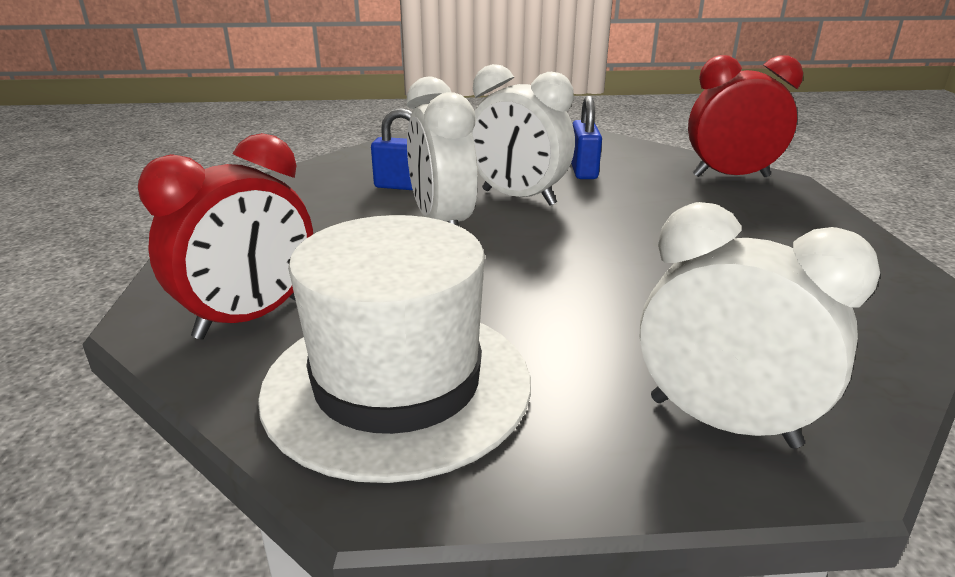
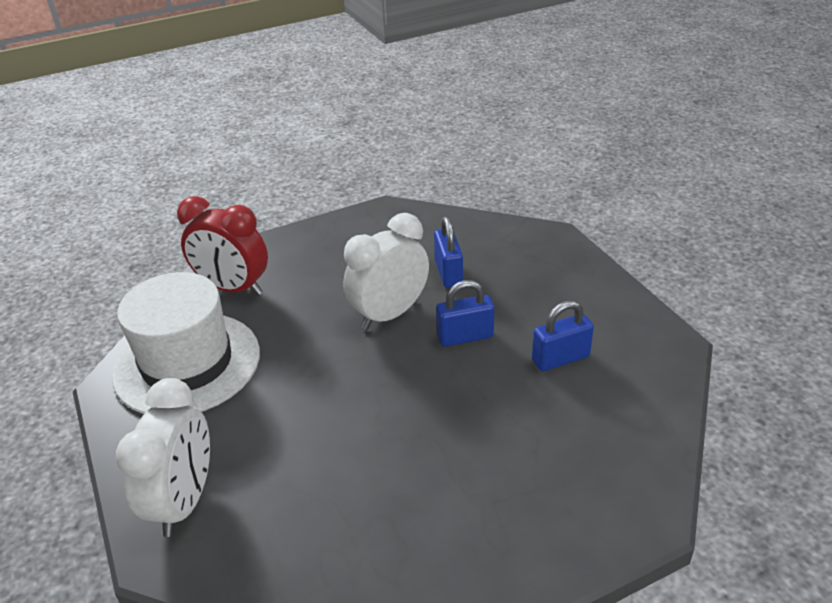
camera: 70 degrees right, 10 degrees up
(518, 198) = (465, 337): white clock -> blue padlock
(730, 176) = (626, 469): red clock -> none

